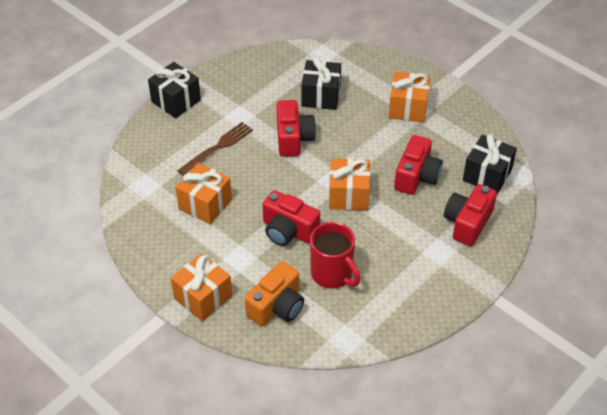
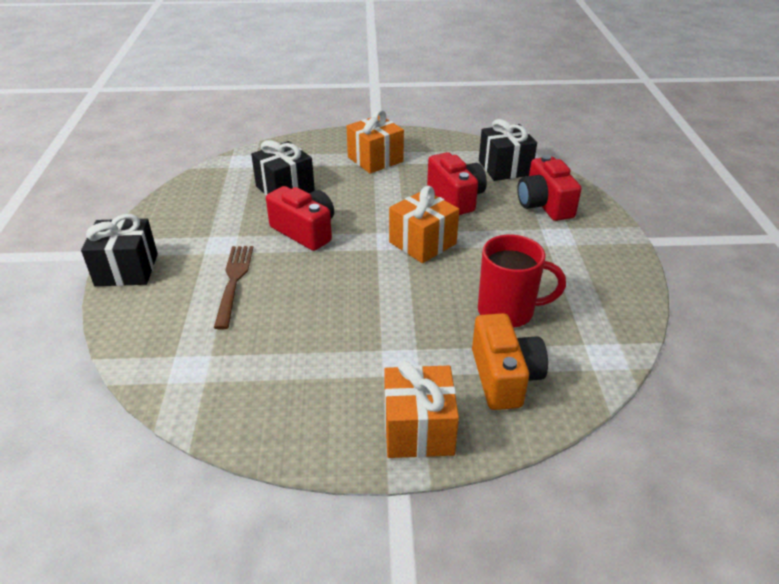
camera: 45 degrees left, 10 degrees down
(205, 204) = (290, 338): orange gift -> none
(288, 231) = (412, 304): red camera -> none

